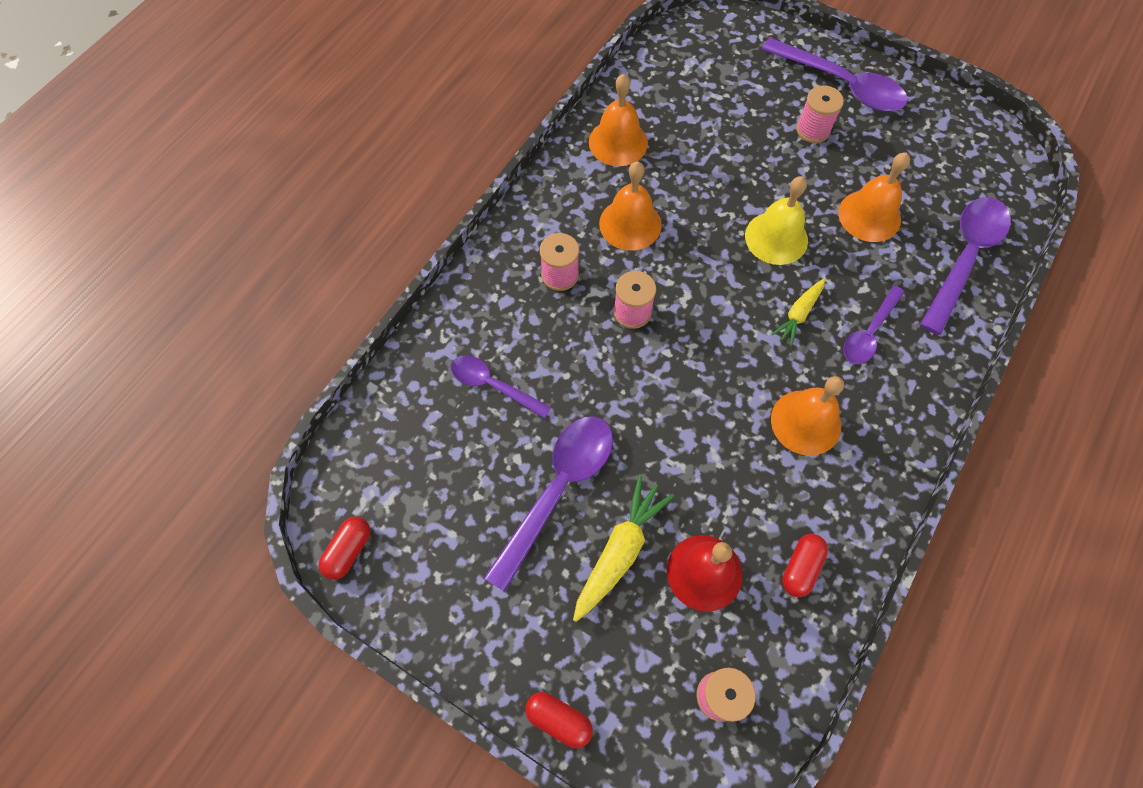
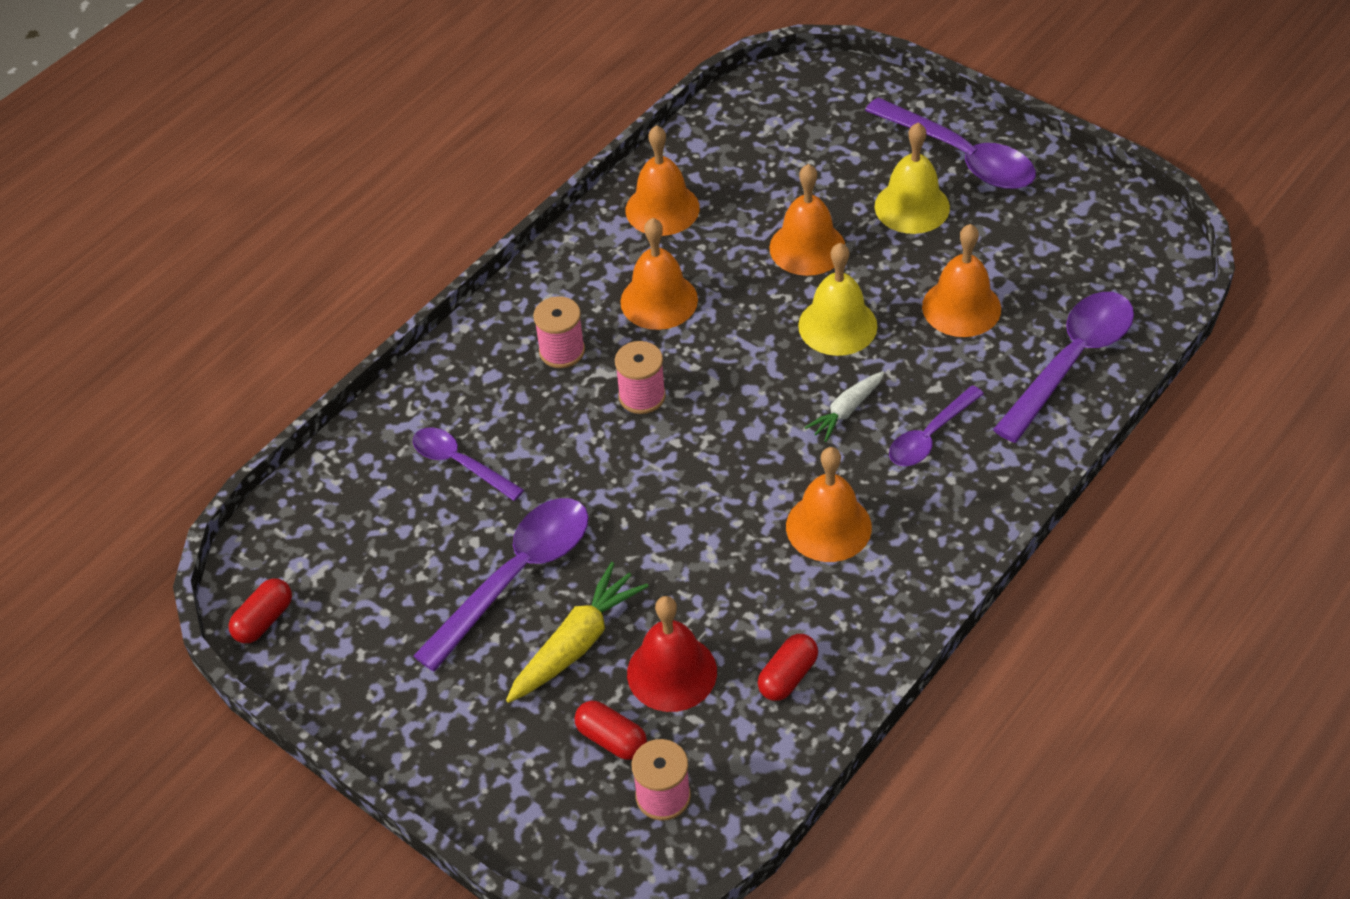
camera: 10 degrees right, 15 degrees down
(559, 719) = (473, 803): red capsule -> red capsule (611, 739)
(739, 170) = (807, 247): none -> orange bell
(798, 314) = (846, 411): yellow carrot -> white carrot
(813, 130) = (912, 206): pink spool -> yellow bell

